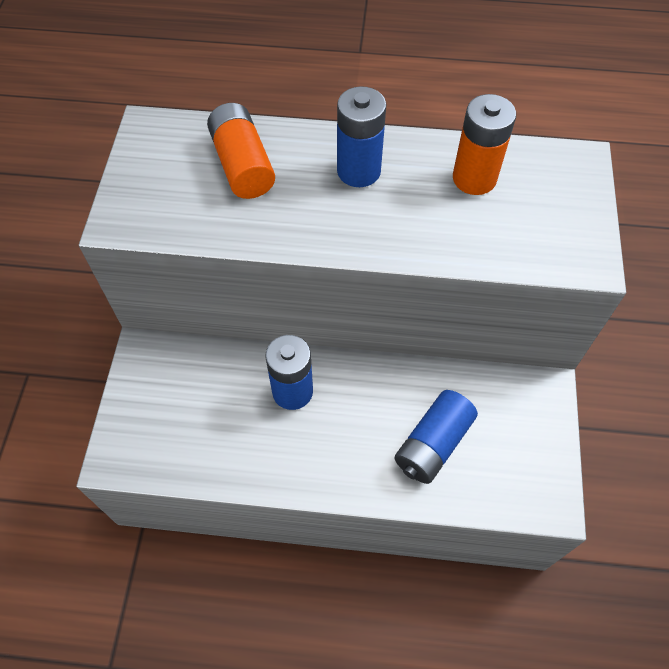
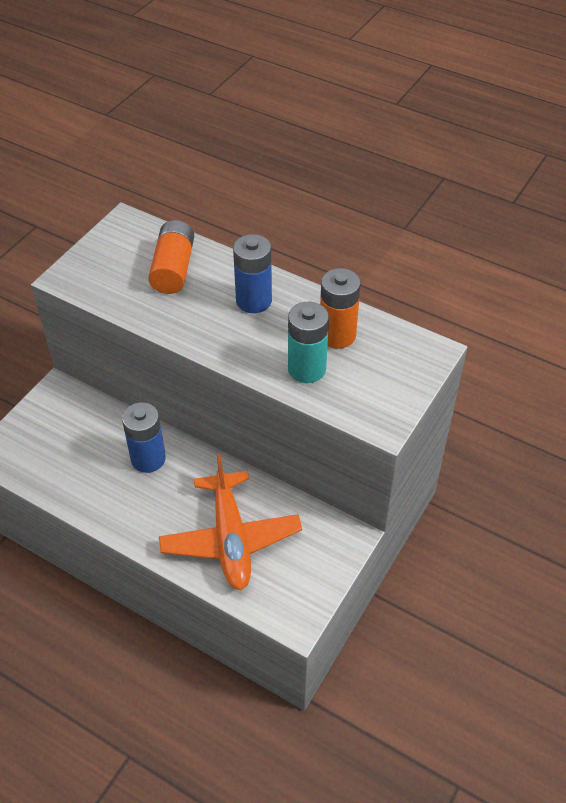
camera: 25 degrees right, 10 degrees down
(433, 444) = (230, 538): blue battery -> orange plane
(469, 230) = (306, 369): none -> turquoise battery

